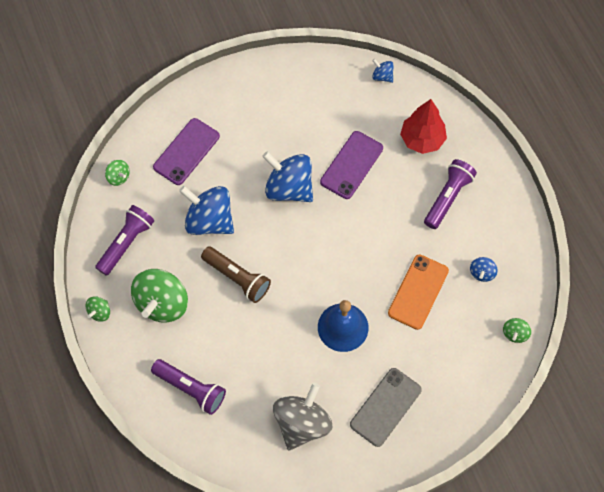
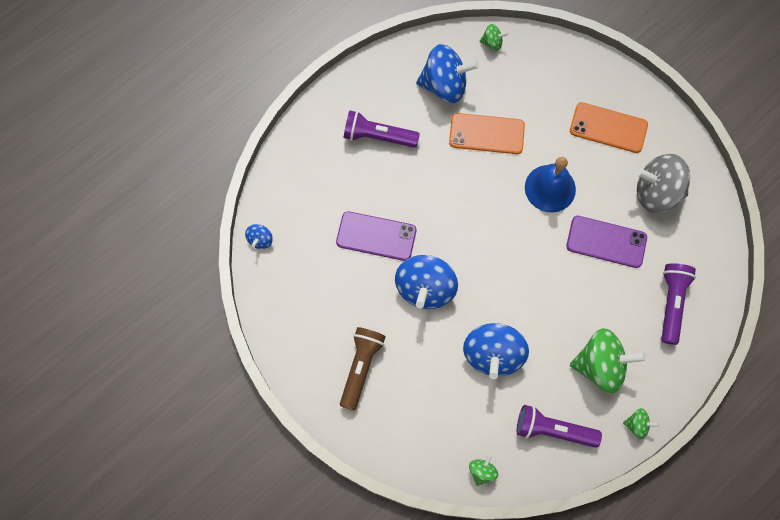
camera: 110 degrees left, 5 degrees up
(186, 151) = (424, 410): purple phone -> purple phone (606, 242)
(237, 278) = (543, 302): brown flashlight -> brown flashlight (361, 367)
(385, 407) = (608, 128): grey phone -> orange phone
(422, 139) = (322, 179): red tree -> none
(482, 273) = (444, 85): blue spinning top -> blue spinning top, size x2.16

